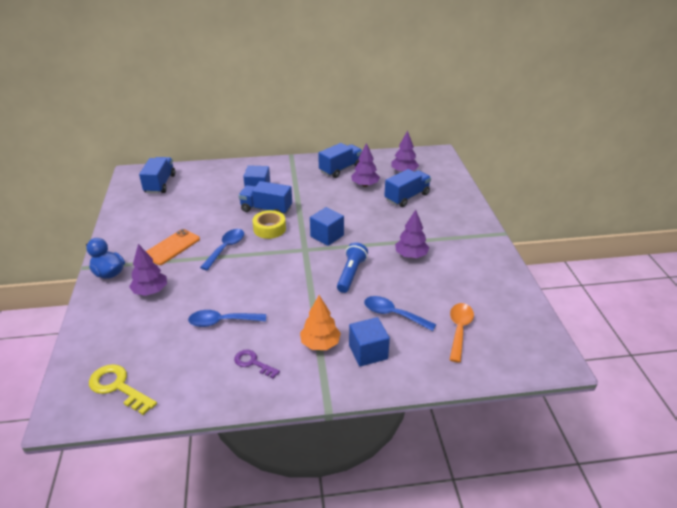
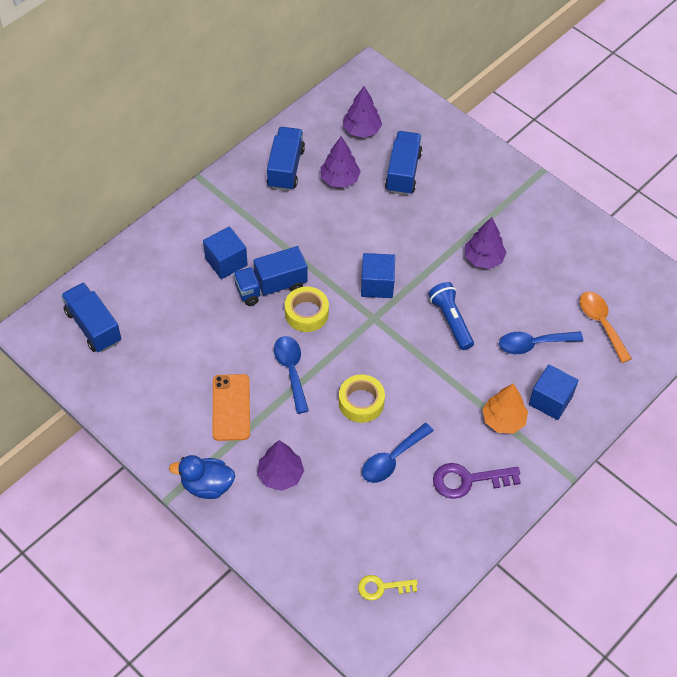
camera: 40 degrees left, 20 degrees up
(118, 387) = (382, 587): yellow key -> yellow key, size x0.64
(243, 283) = (361, 402): none -> yellow tape
(253, 363) = (468, 480): purple key -> purple key, size x1.55

